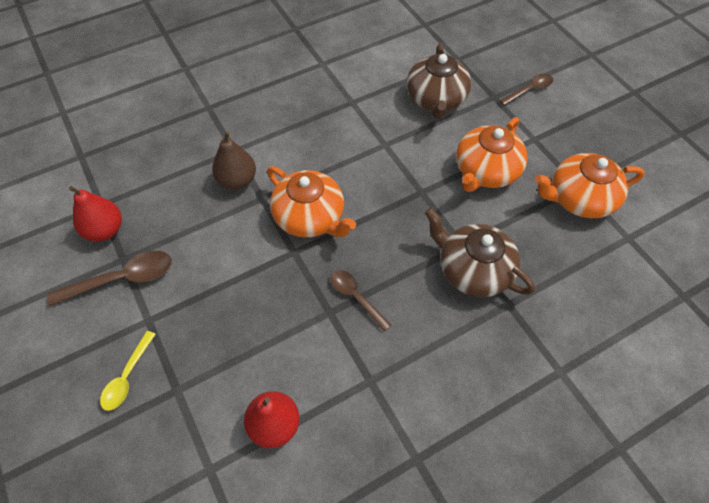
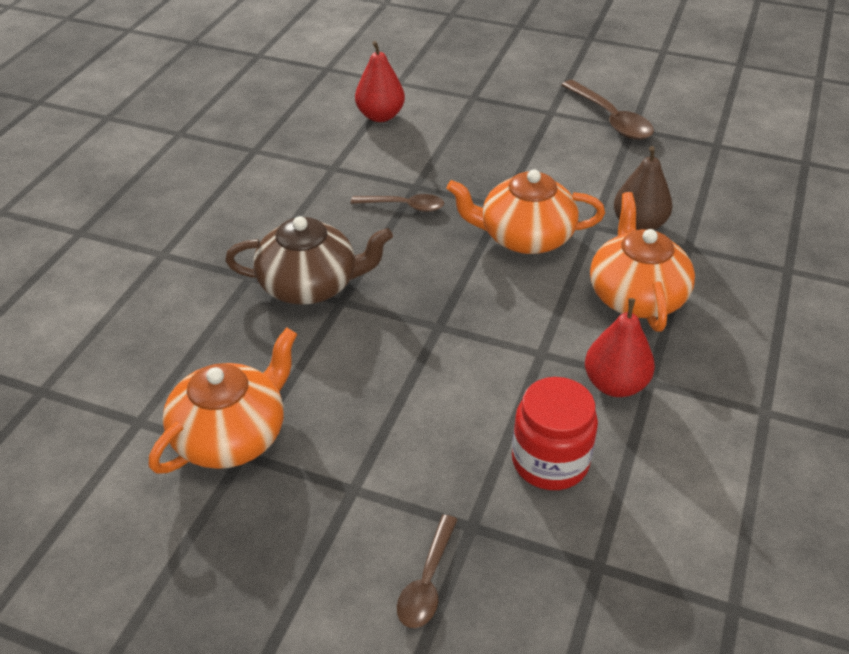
camera: 140 degrees right, 15 degrees down
(105, 230) = (679, 134): red pear -> red pear (615, 384)
(121, 279) = (610, 119): brown spoon -> brown spoon turned 60 degrees counterclockwise
(127, 376) = (516, 86): yellow spoon -> none
(436, 99) = (550, 461): brown teapot -> red jar
(486, 171) = (383, 397): orange teapot -> orange teapot (636, 296)

